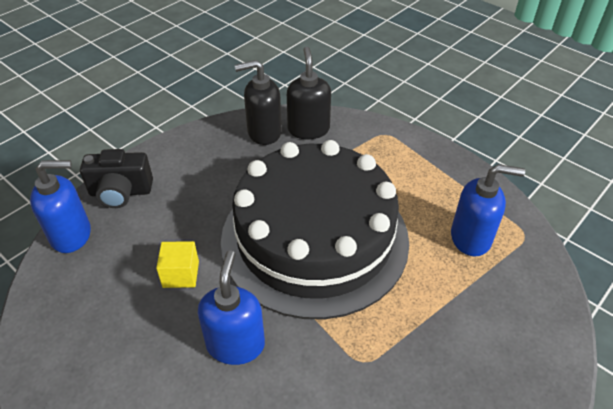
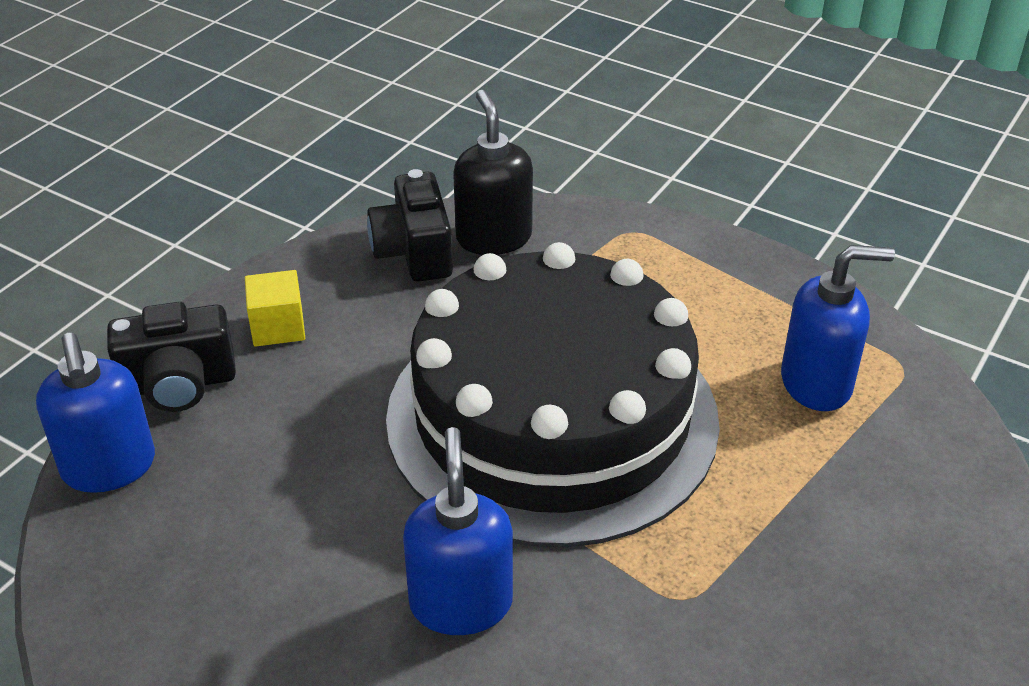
camera: 10 degrees left, 5 degrees down
(72, 235) = (109, 467): blue soap dispenser -> blue soap dispenser turned 90 degrees clockwise
(181, 274) = (331, 506): yellow cube -> yellow cube (278, 327)
(264, 132) = (414, 252): black soap dispenser -> black camera

